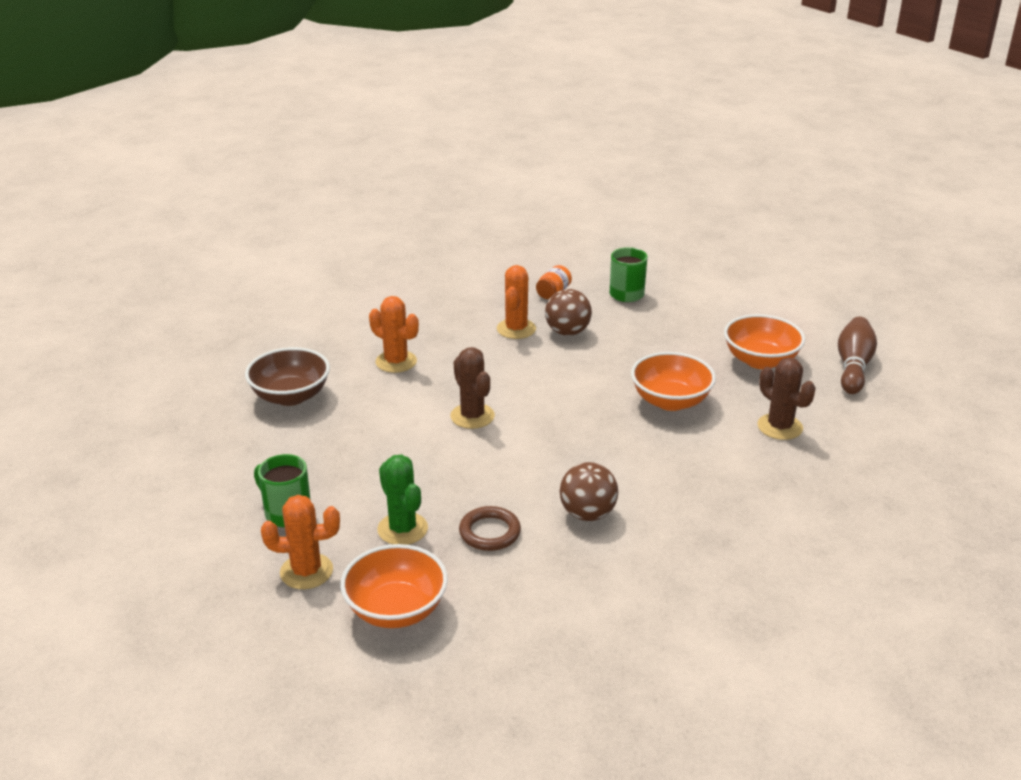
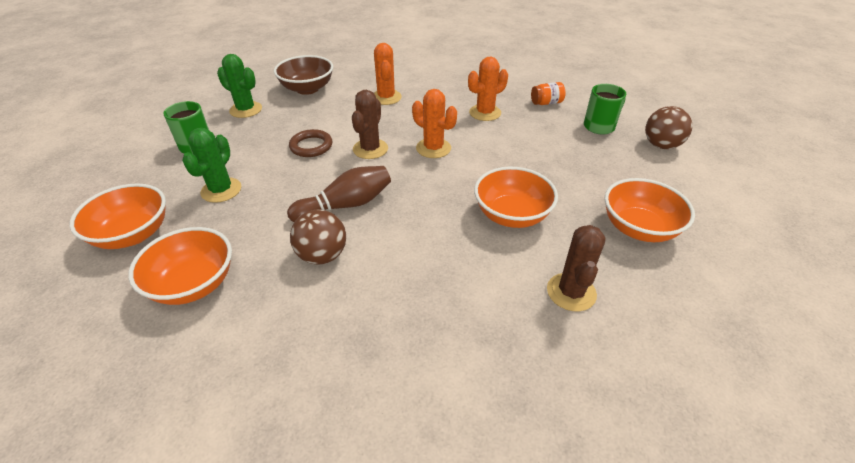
camera: 45 degrees right, 10 degrees up
(265, 453) = (246, 110): none -> green cactus
(306, 571) = (145, 181): orange cactus -> orange cactus (433, 148)
(489, 532) = (253, 225): brown ring -> brown ring (311, 146)
(528, 597) = (193, 284): none -> orange bowl
(567, 332) = (515, 130): brown ball -> brown ball (661, 145)
(853, 366) = (730, 286): brown bowling pin -> brown bowling pin (346, 205)

